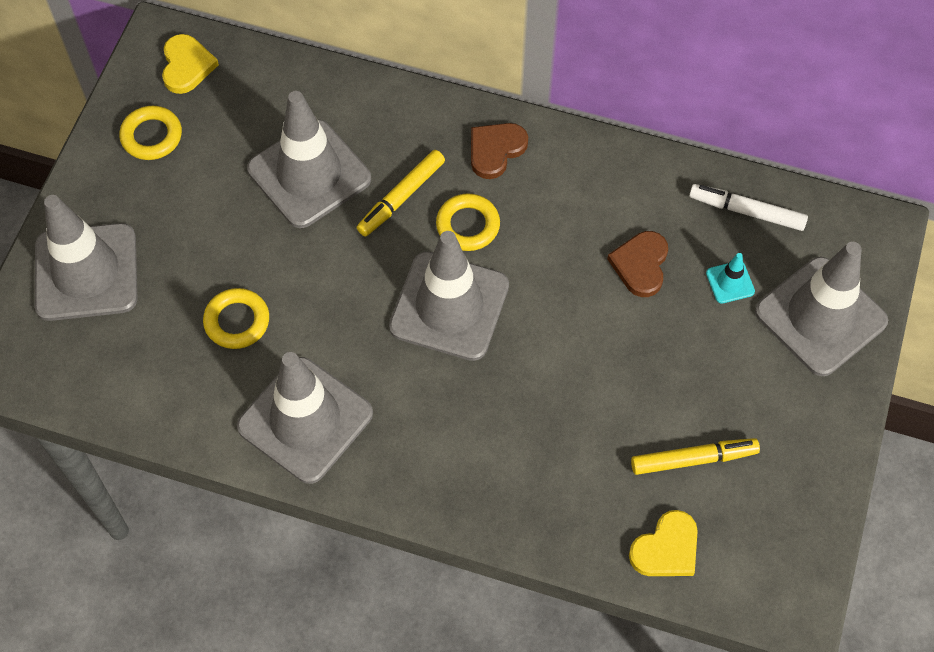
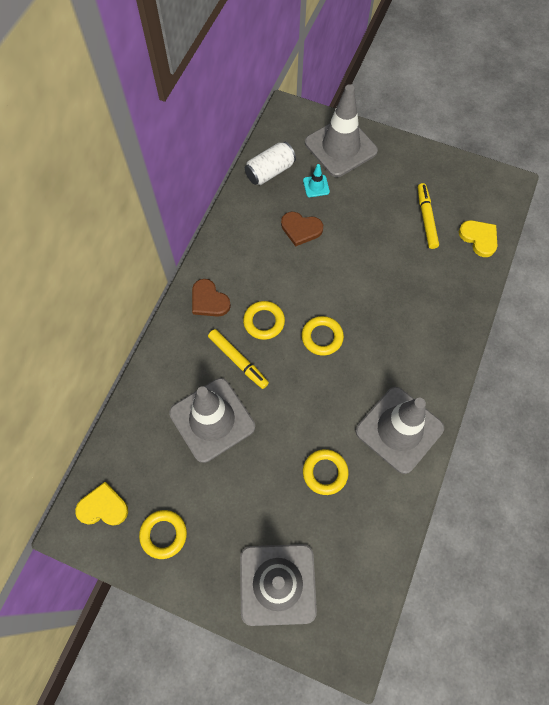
camera: 85 degrees left, 5 degrees up
(449, 306) = (322, 337): grey traffic cone -> yellow ring
(746, 211) = (270, 171): white marker -> white can

